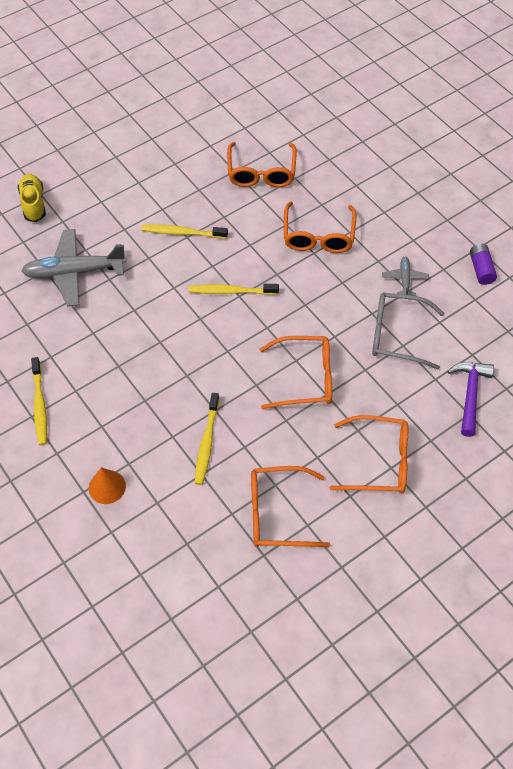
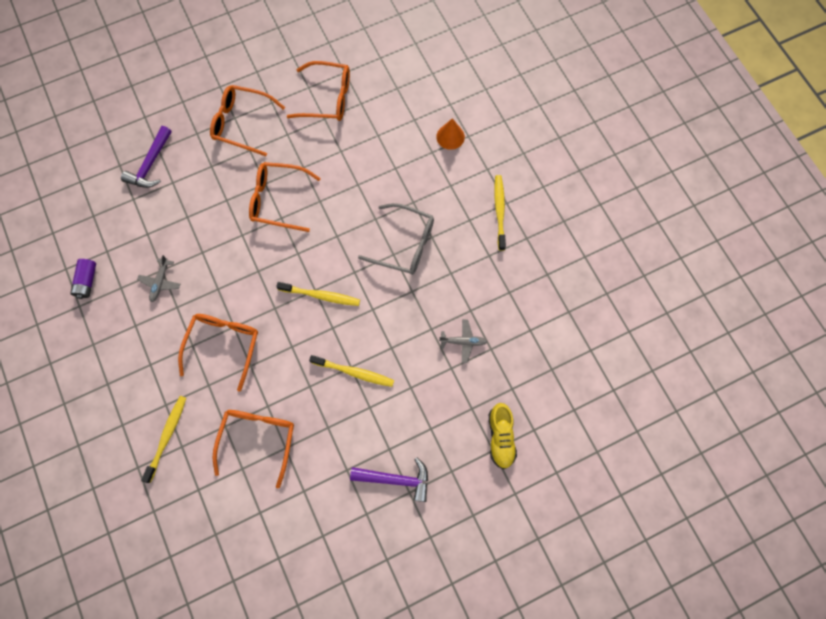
camera: 170 degrees left, 15 degrees up
(74, 272) = (463, 342): grey plane -> grey plane, size x0.48
(129, 163) = (396, 479): none -> purple hammer
(207, 442) = (369, 159): yellow toothbrush -> yellow toothbrush (167, 437)
(398, 335) = (187, 226): grey glasses -> grey glasses (404, 244)

